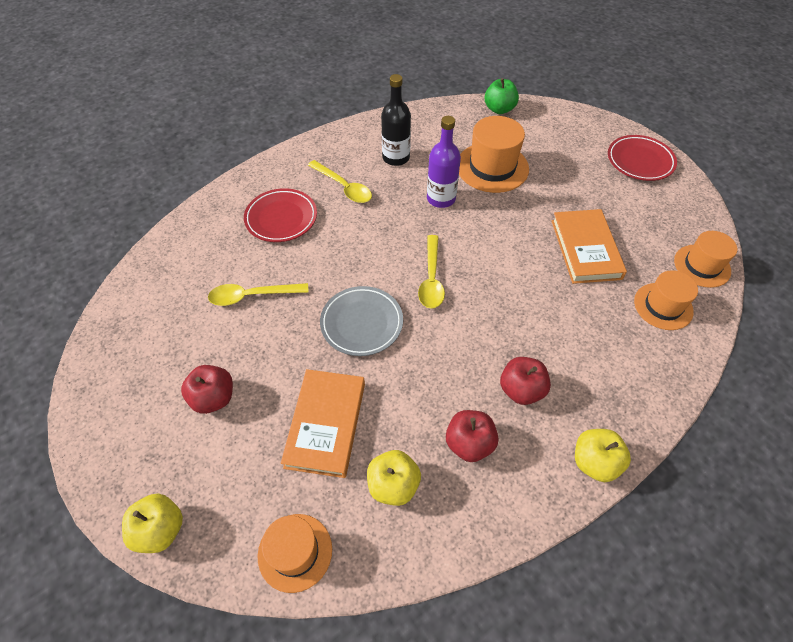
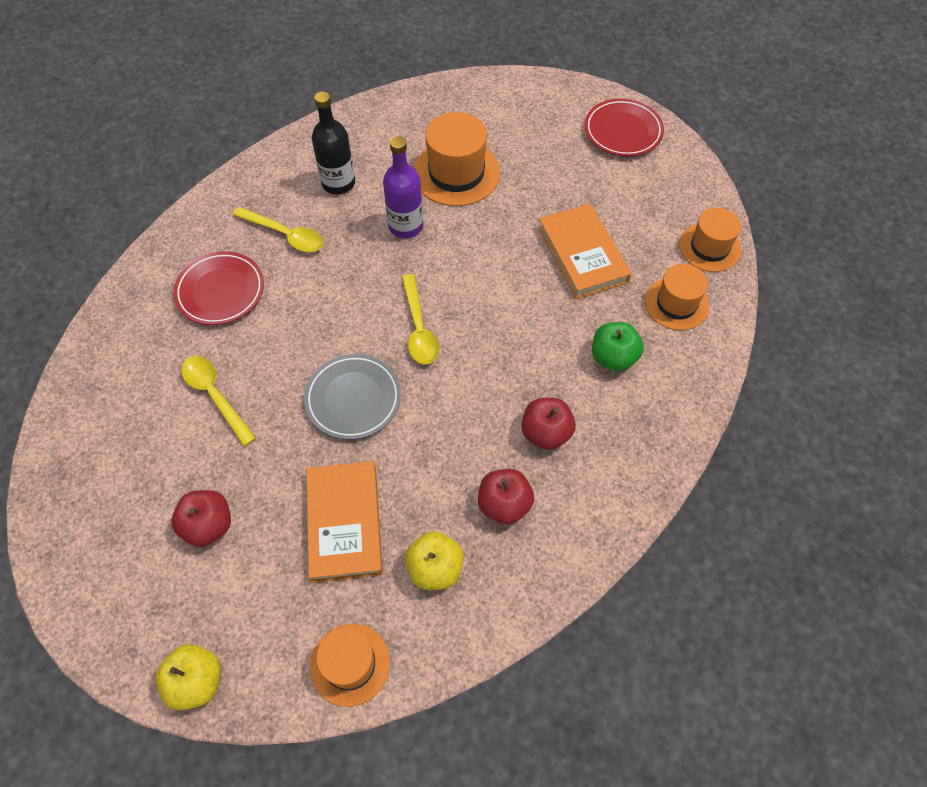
camera: 15 degrees left, 5 degrees up
(252, 296) = (215, 396): yellow spoon -> yellow spoon turned 75 degrees clockwise
(499, 109) = (447, 93): green apple -> green apple (613, 357)
(594, 462) = (636, 491): yellow apple -> none

